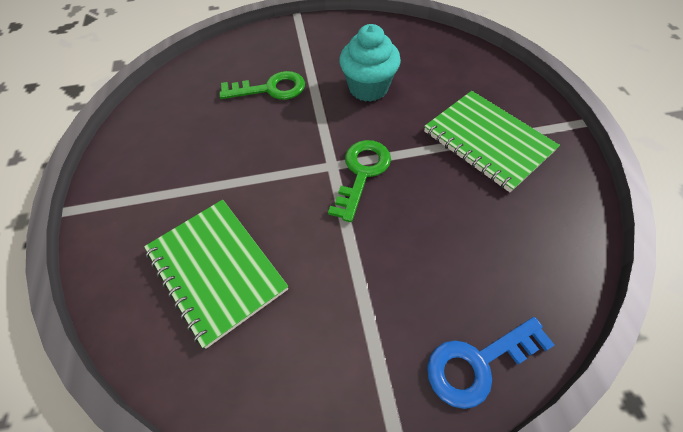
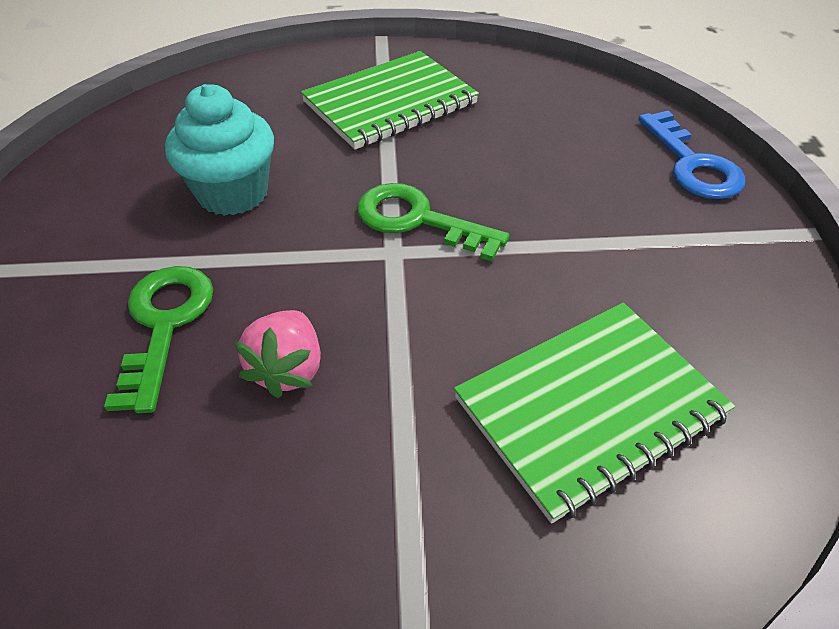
camera: 85 degrees left, 10 degrees down
(244, 137) = (288, 369): none -> pink strawberry

